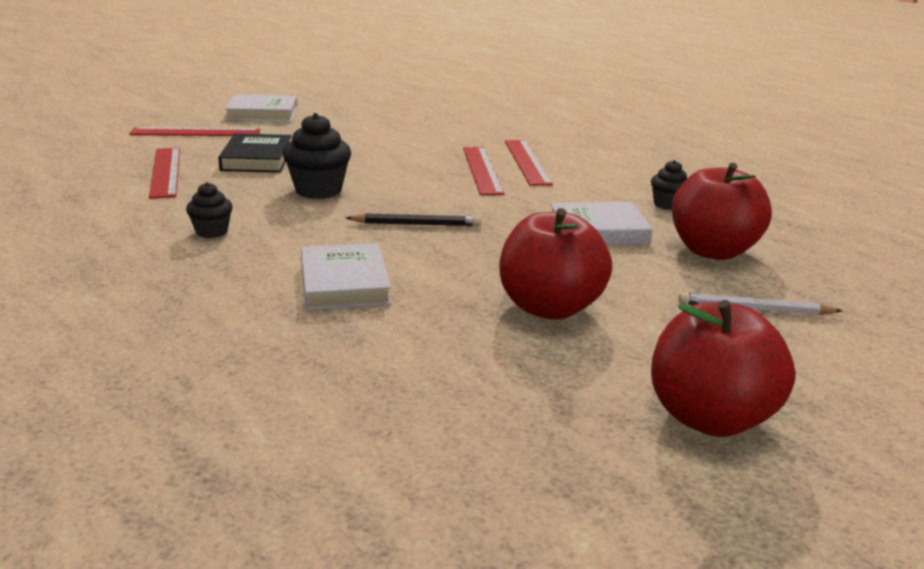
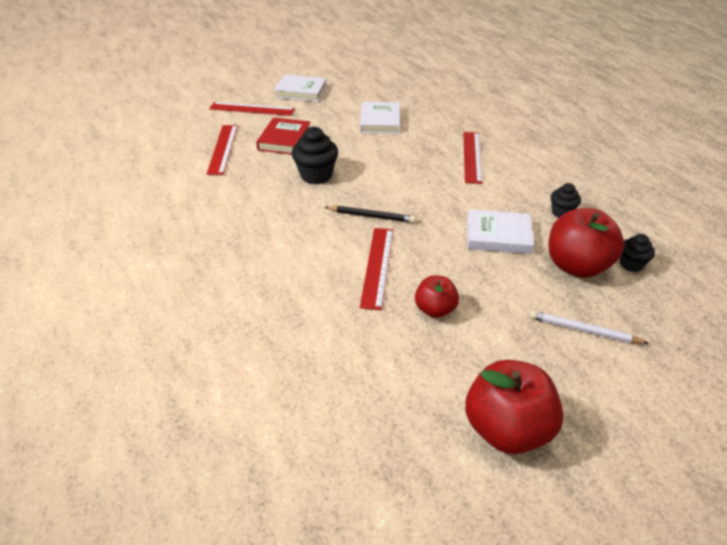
camera: 15 degrees right, 15 degrees up
(212, 232) = (237, 211): black cupcake -> black cupcake (631, 264)
(257, 159) = (284, 140): black book -> red book
(344, 283) = (306, 269): white book -> white book (380, 121)
(482, 170) = (436, 163): red ruler -> red ruler (377, 266)
(549, 307) = (435, 309): red apple -> red apple, size x0.57

